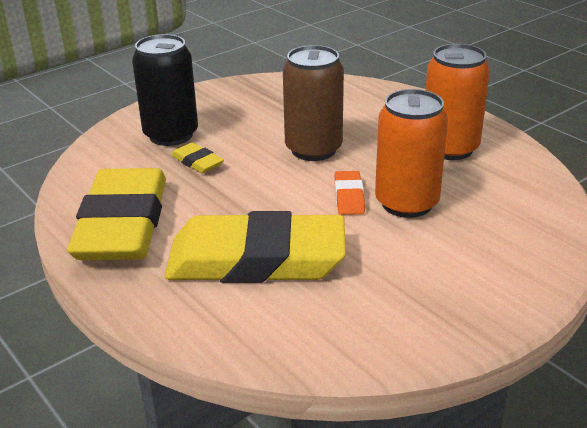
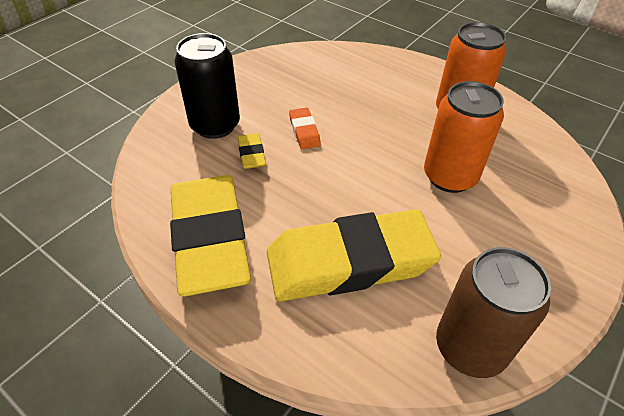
camera: 15 degrees left, 15 degrees up
(197, 162) = (251, 154): yellow eraser -> yellow eraser turned 45 degrees clockwise
(313, 149) = (348, 127): brown can -> brown can (470, 347)
(349, 197) = (399, 176): orange eraser -> orange eraser (304, 131)

